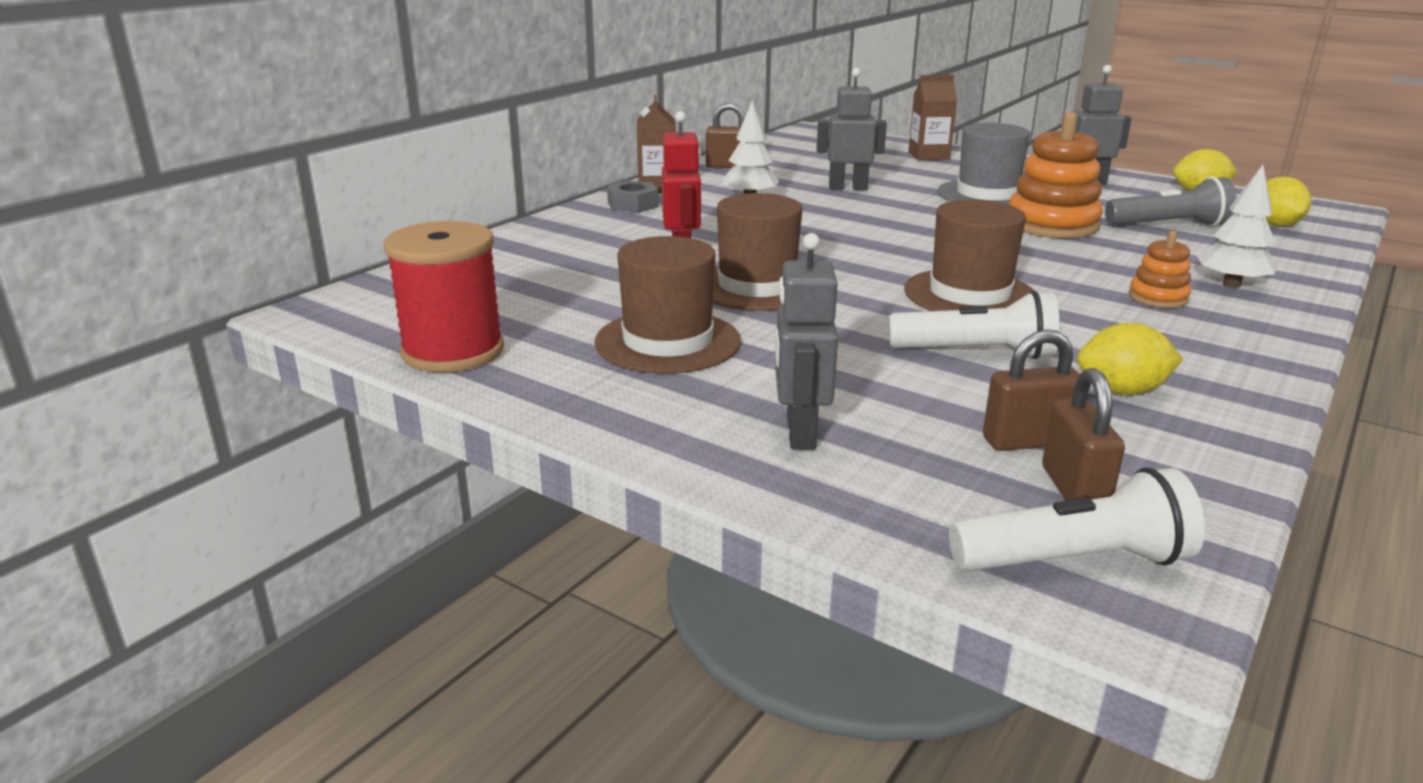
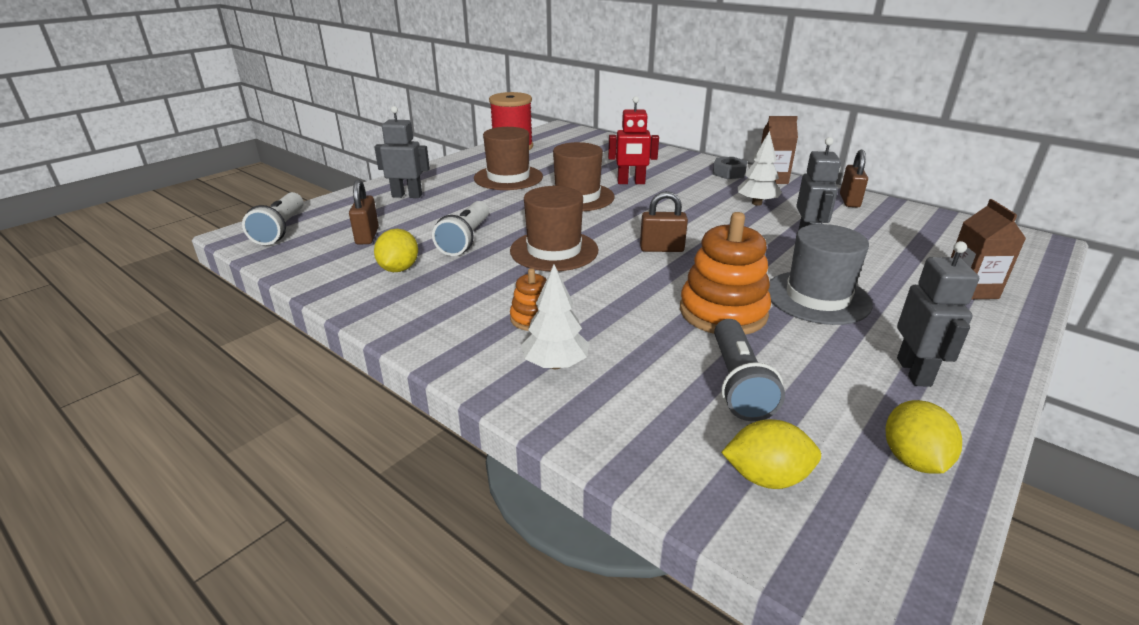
camera: 95 degrees right, 5 degrees up
(1074, 490) = (323, 238): brown padlock -> brown padlock (661, 249)

